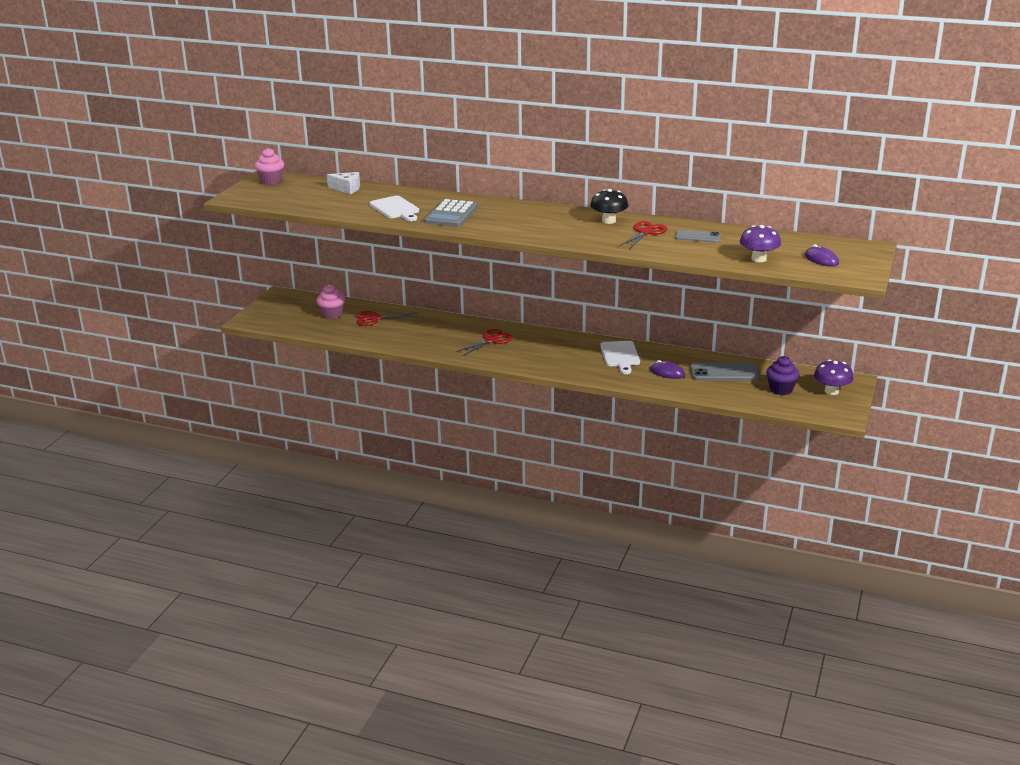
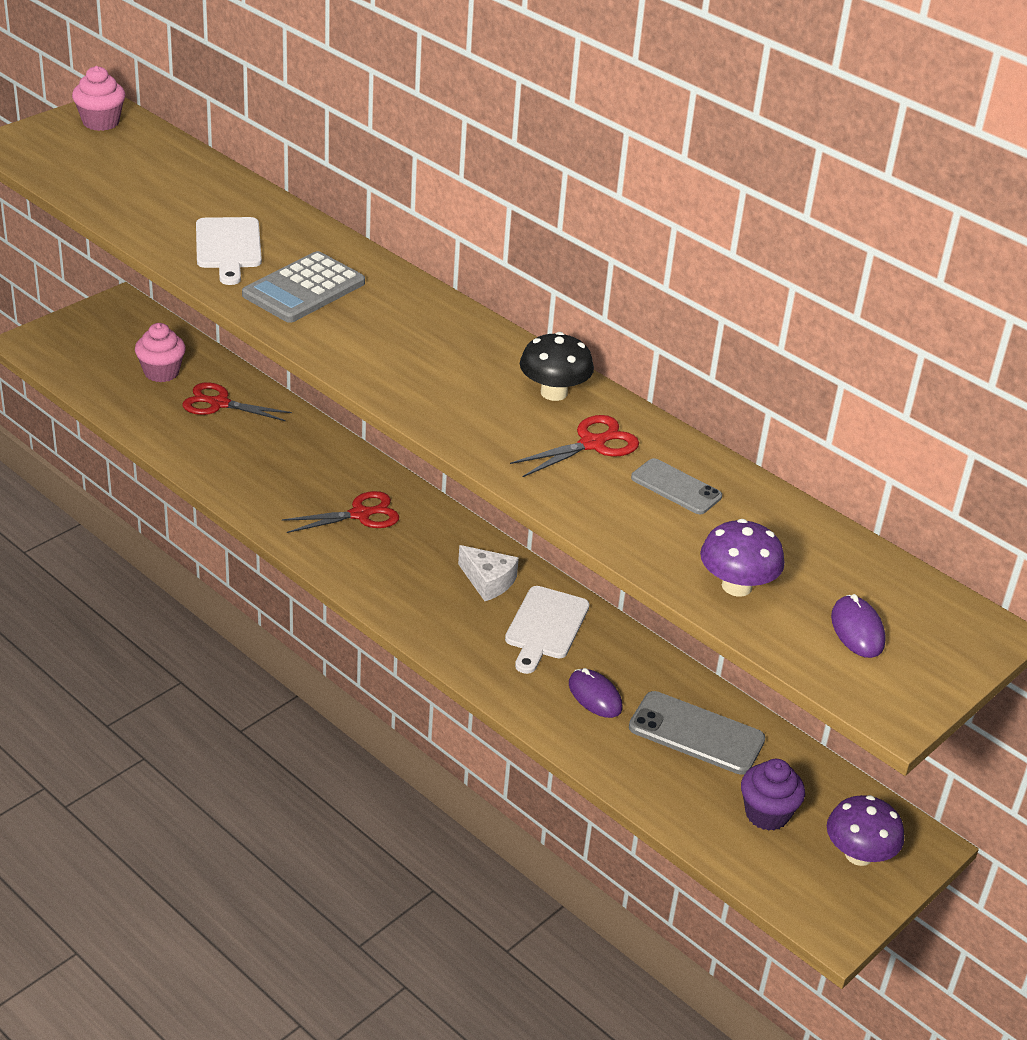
camera: 20 degrees right, 10 degrees up
(347, 188) = (198, 175): white cheese -> white cheese (488, 581)

